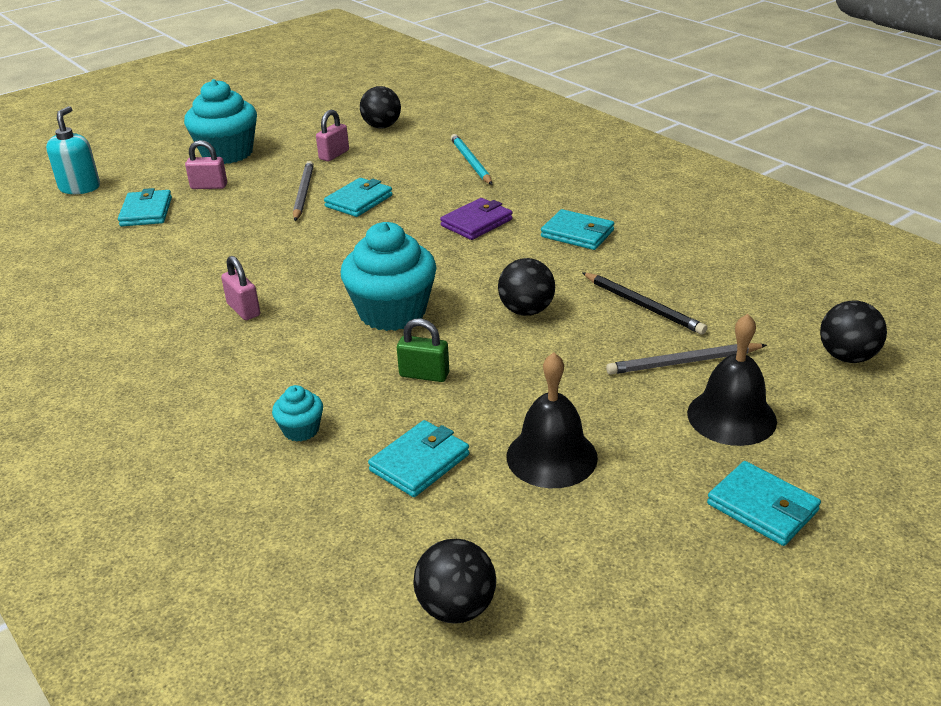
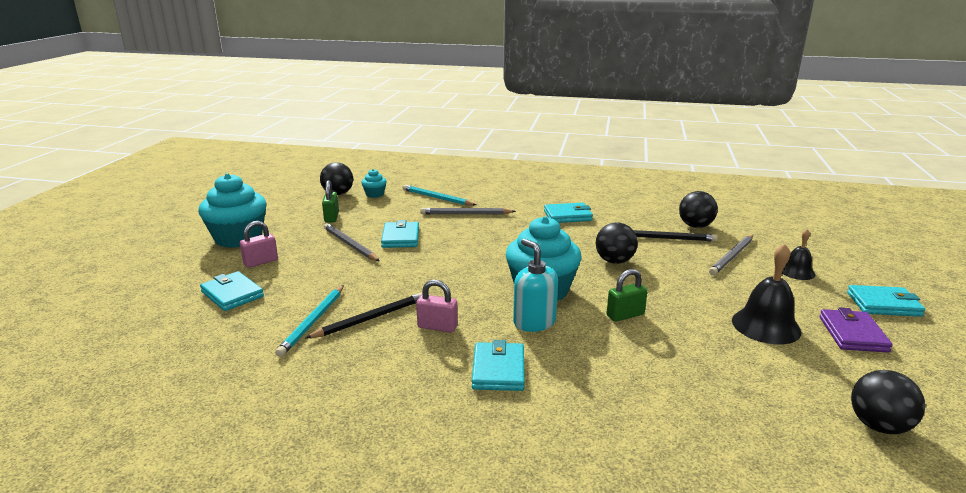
camera: 40 degrees left, 10 degrees down
(80, 187) = (129, 298): turquoise soap dispenser -> turquoise soap dispenser (534, 322)
(163, 263) = (313, 322): none -> turquoise pencil
(207, 278) = (370, 318): none -> black pencil
(301, 430) = (615, 379): turquoise cupcake -> turquoise cupcake (375, 194)
(334, 155) = (331, 217): pink padlock -> green padlock
(420, 462) = (714, 362): turquoise wallet -> turquoise wallet (498, 370)
(467, 193) = (465, 214): none -> grey pencil
(477, 223) = (501, 227): purple wallet -> purple wallet (853, 334)
(731, 416) = (797, 272): black bell -> black bell, size x0.60
(847, 357) = (786, 229): black ball -> black ball (695, 226)

